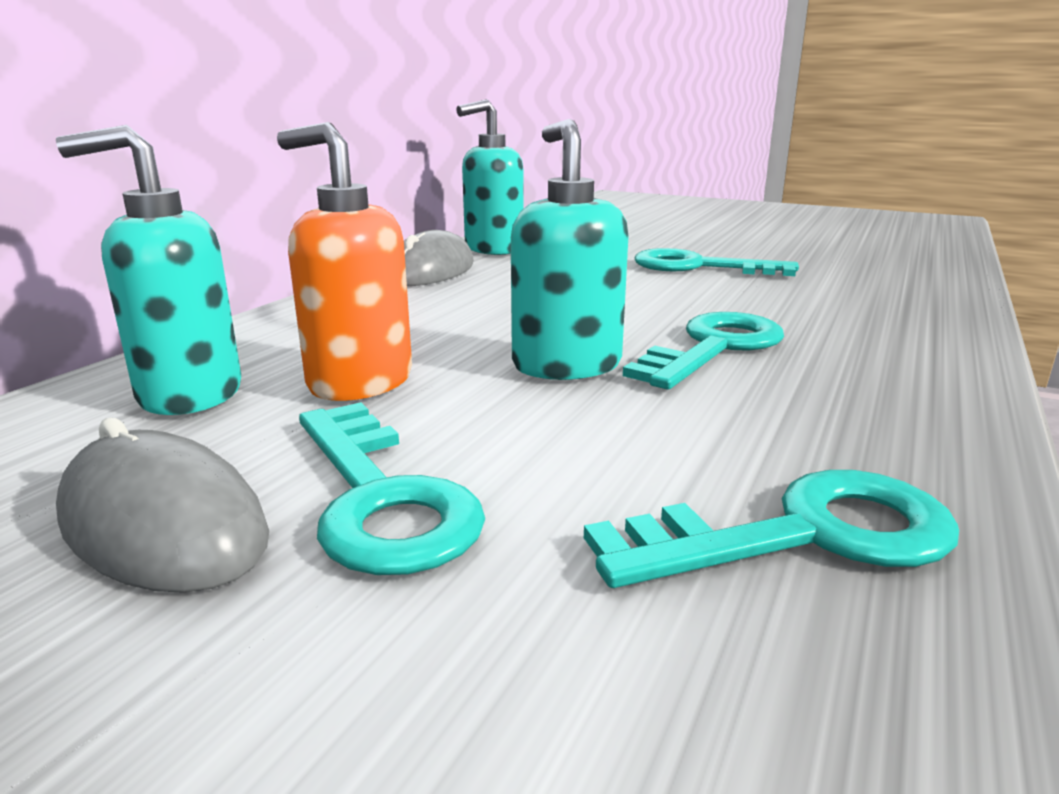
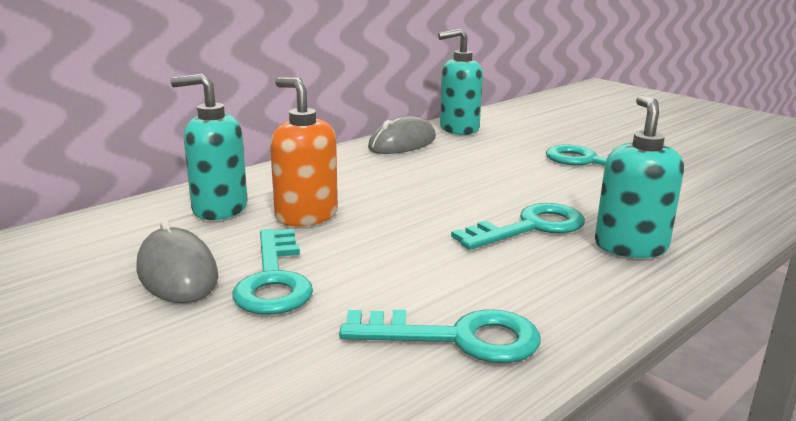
camera: 20 degrees right, 0 degrees up
(566, 365) = (427, 224): turquoise soap dispenser -> turquoise soap dispenser (630, 246)

